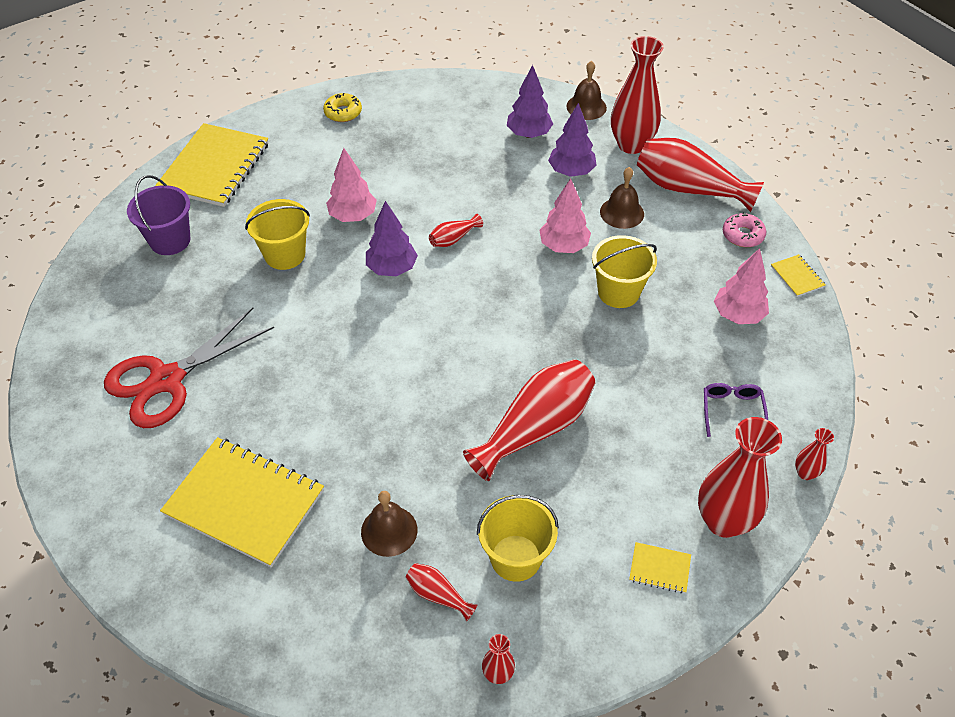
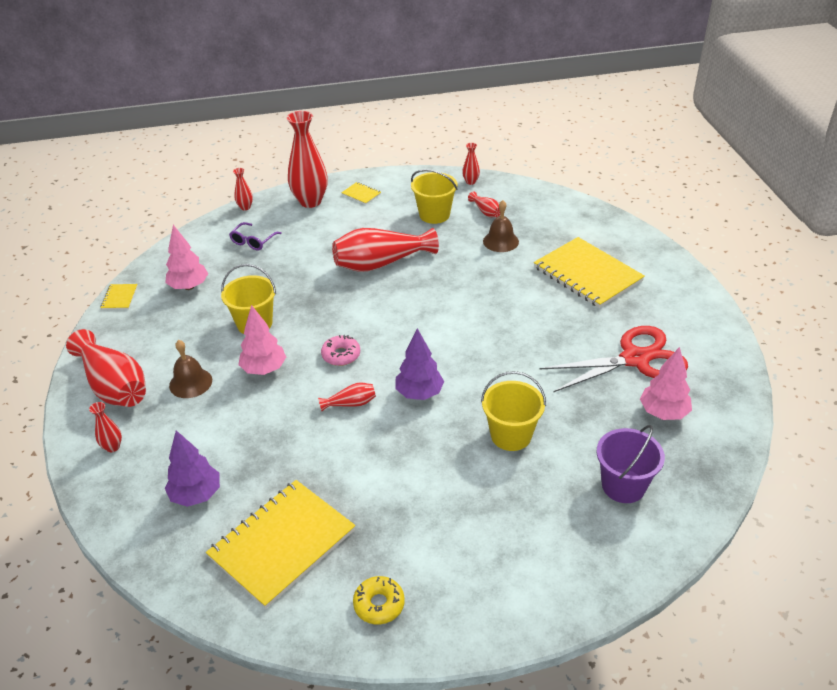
camera: 155 degrees left, 10 degrees down
(214, 167) = (561, 569): yellow notebook -> yellow notebook (282, 544)
(353, 216) = (430, 455): pink tree -> pink tree (663, 413)
(571, 172) = (195, 436): purple tree -> none
(586, 107) = (107, 510): brown bell -> none
(631, 145) = (112, 447): red vase -> red vase, size x0.45
(742, 235) = (119, 336): pink donut -> pink donut (341, 355)

